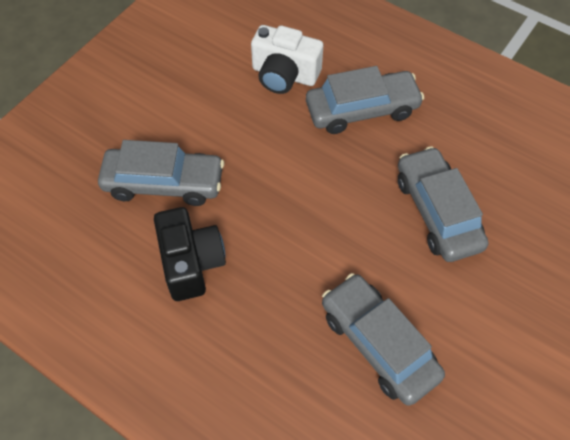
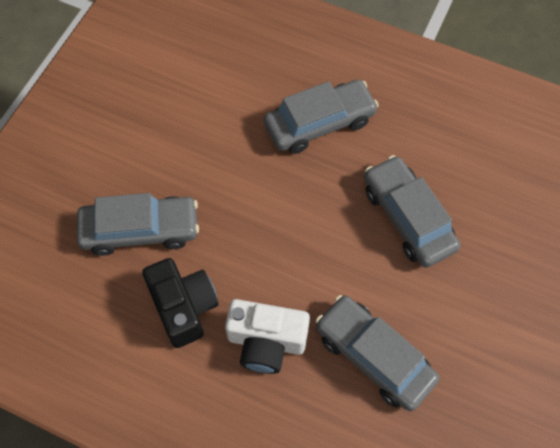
camera: 10 degrees left, 5 degrees up
(284, 75) = (237, 97): white camera -> white camera (266, 342)

